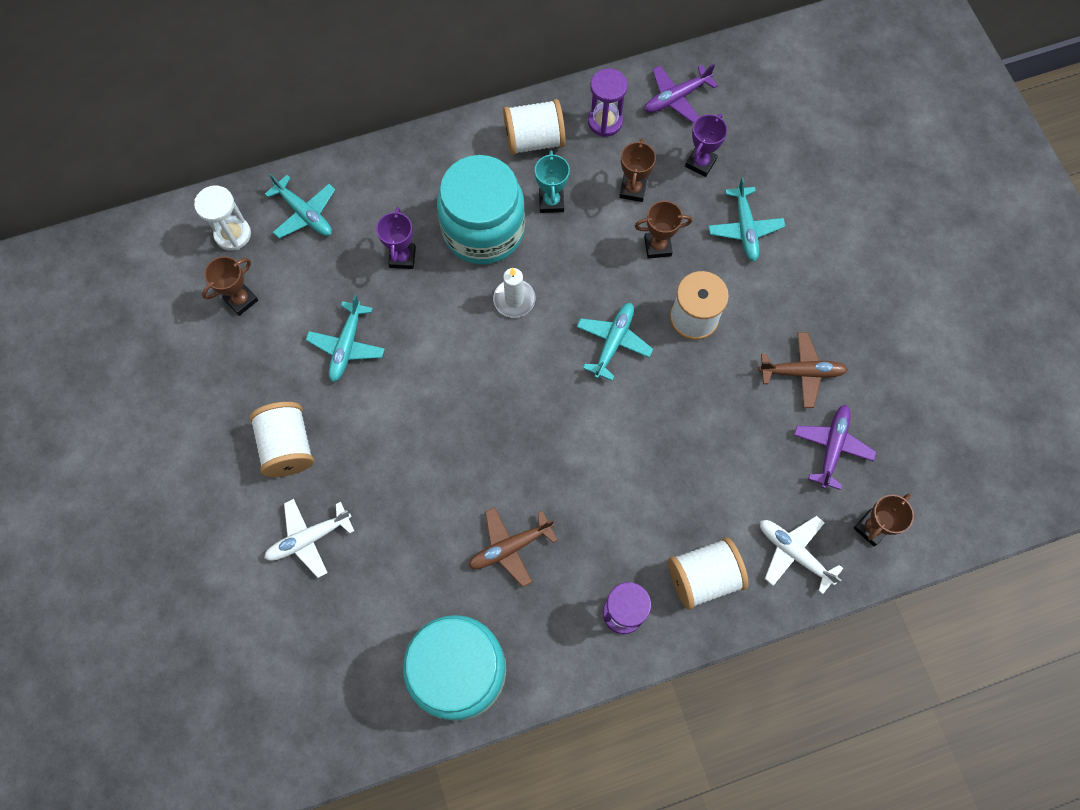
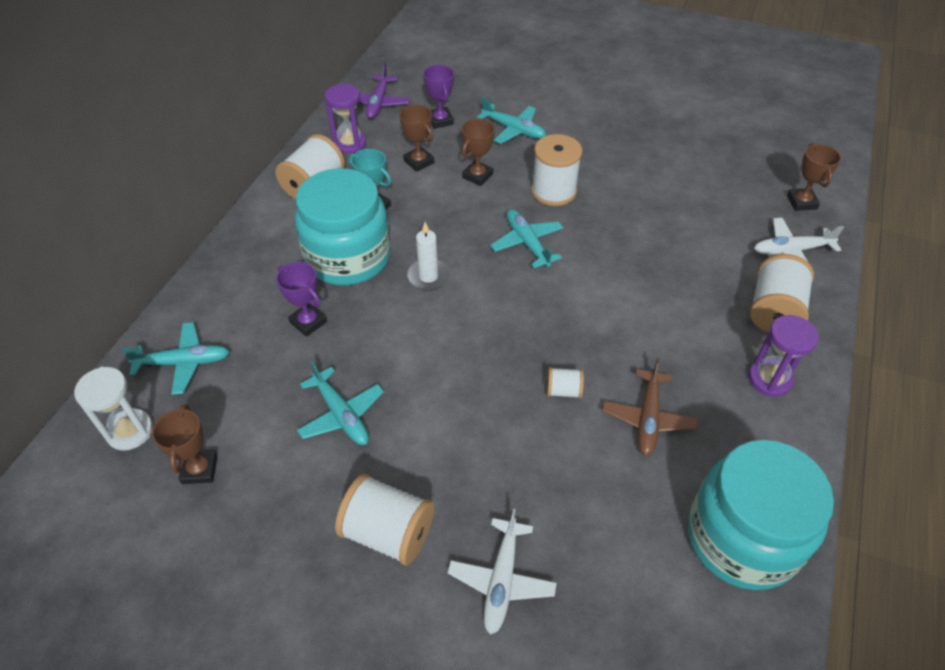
camera: 50 degrees left, 20 degrees down
(486, 473) = (563, 390): none -> white spool
(801, 372) = (650, 166): brown plane -> none
(832, 447) = (722, 185): purple plane -> none

